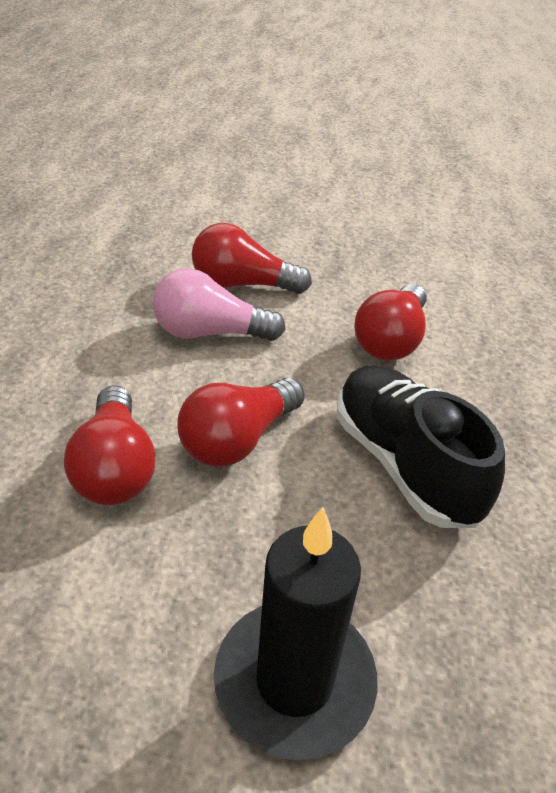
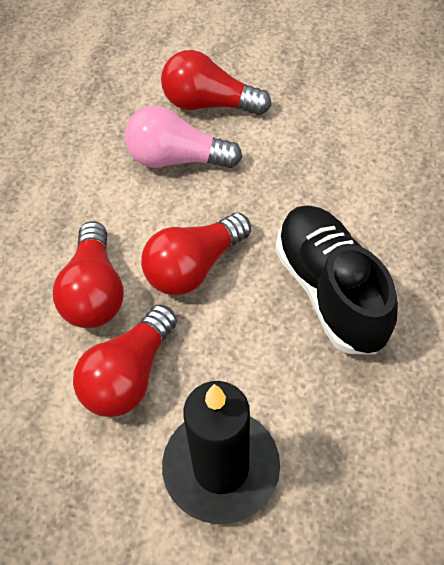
camera: 10 degrees right, 15 degrees up
(391, 340) = (338, 165): red light bulb -> red light bulb (129, 375)

